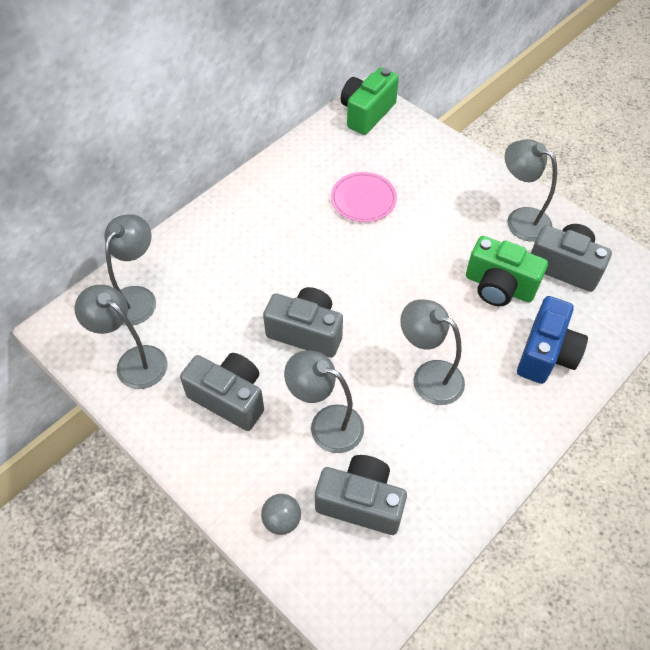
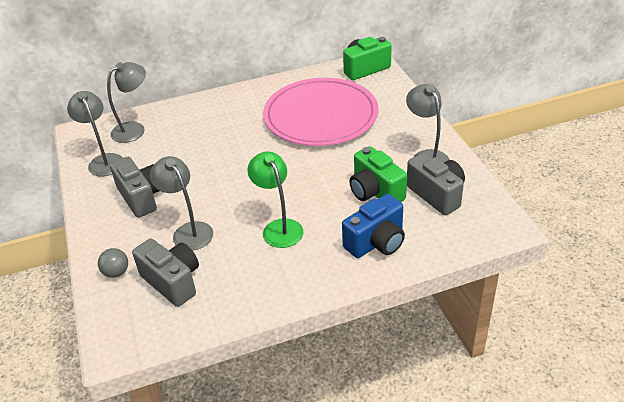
camera: 30 degrees right, 15 degrees down
(306, 332) = (219, 177): grey camera -> none
(363, 199) = (320, 116): pink plate -> pink plate, size x2.24
(428, 376) = (279, 227): grey lamp -> green lamp

